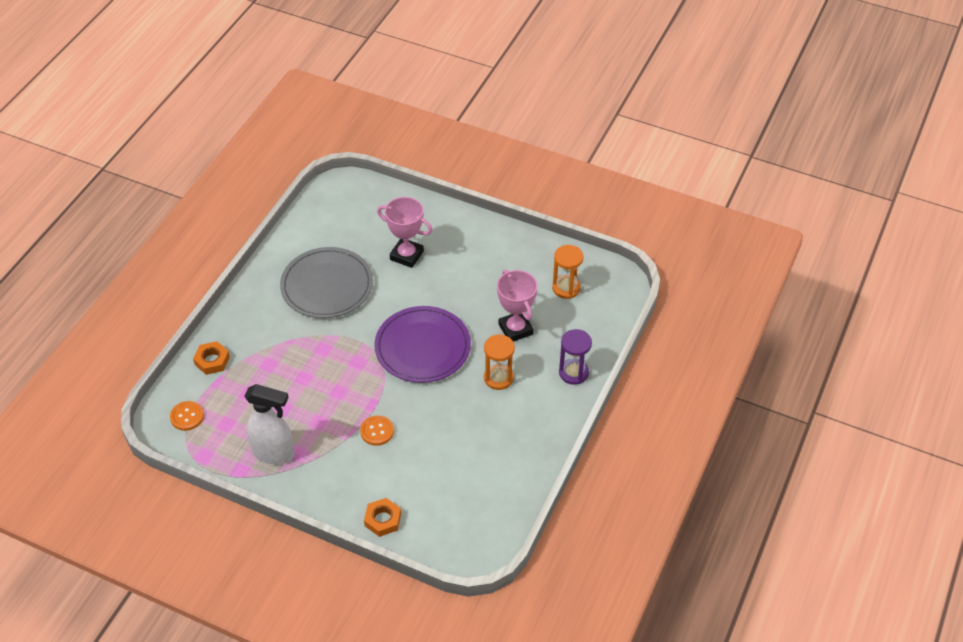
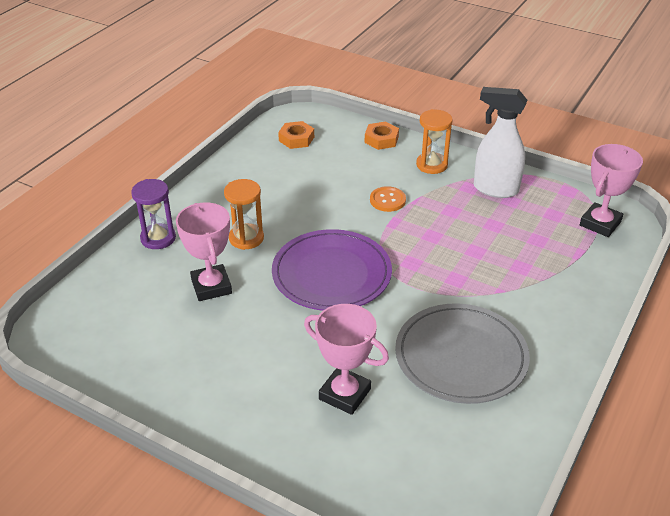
camera: 175 degrees left, 10 degrees down
(187, 416) = (600, 223): orange button -> pink trophy
(212, 360) = (592, 275): orange nut -> orange nut (296, 139)
(566, 288) = (127, 332): orange hourglass -> orange hourglass (431, 165)

